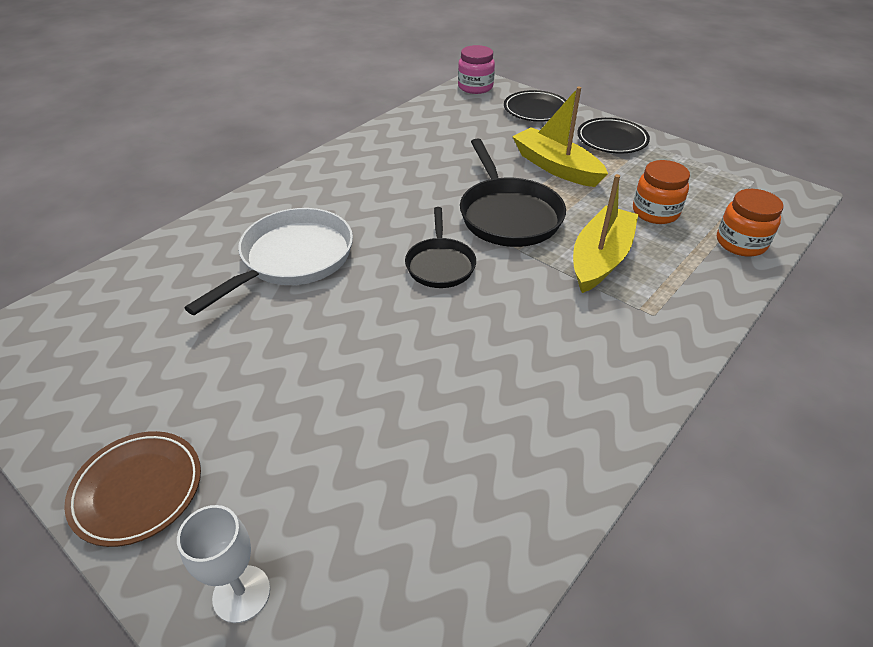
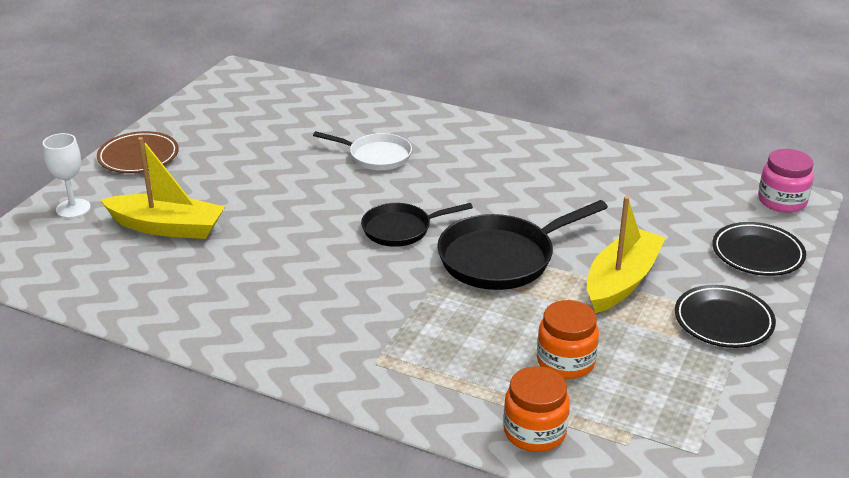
camera: 75 degrees right, 10 degrees down
(292, 259) = (376, 156): white pan -> white pan, size x0.62
(600, 259) = (453, 324): yellow boat -> yellow boat (167, 227)

